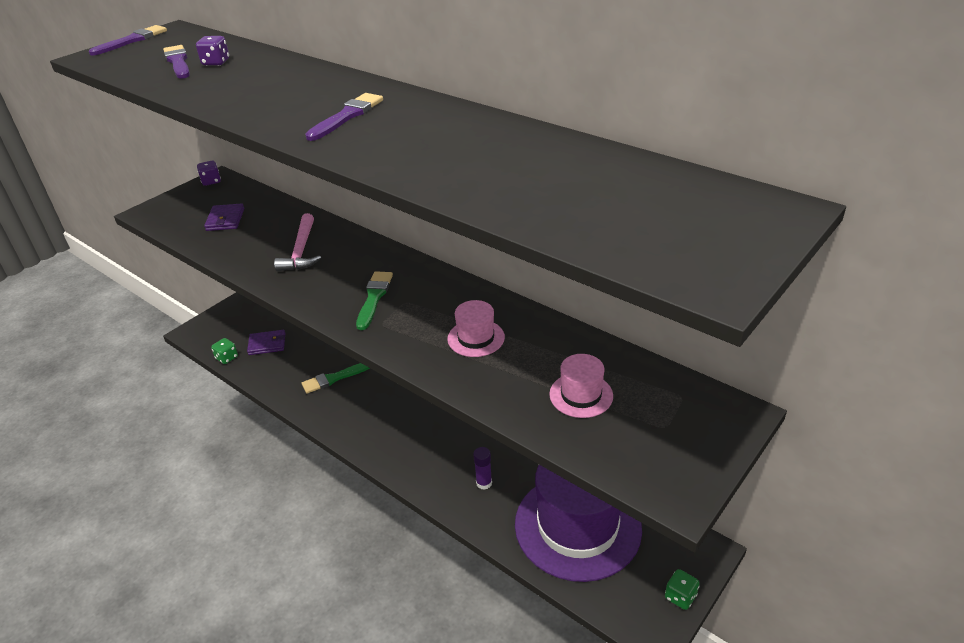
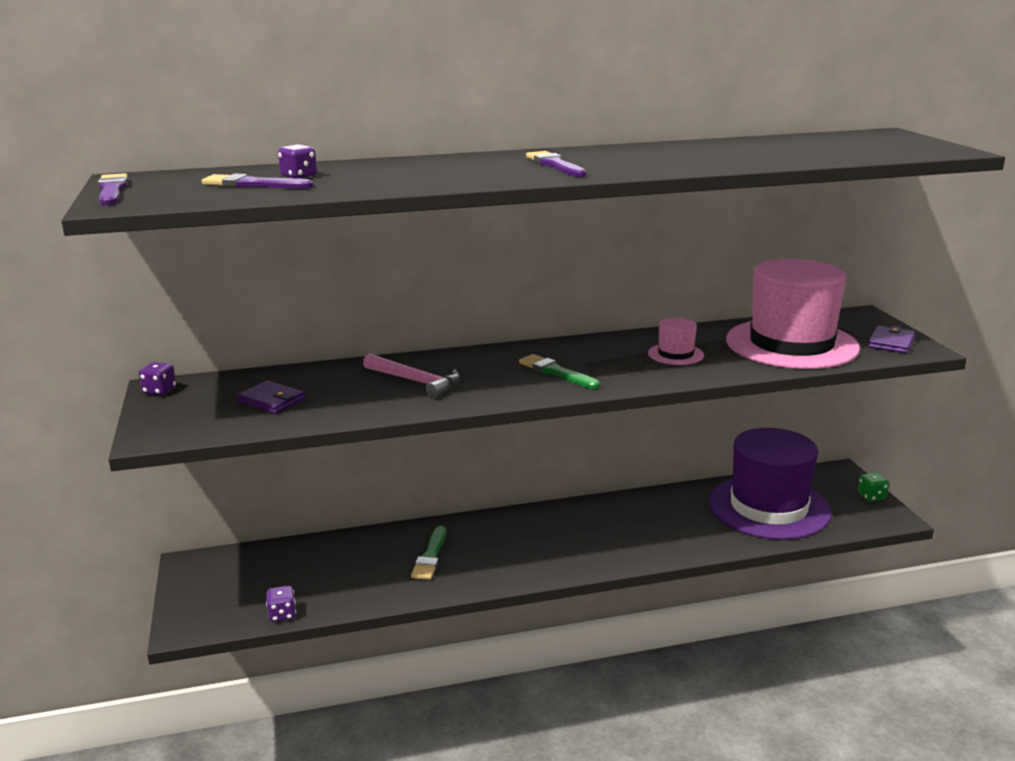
camera: 55 degrees left, 15 degrees down
(227, 358) = (282, 615): green dice -> purple dice
(267, 344) = (303, 580): purple wallet -> purple wallet (891, 343)
(484, 483) = (678, 529): purple glue stick -> none
(581, 395) = (791, 344): pink hat -> pink hat, size x2.38

